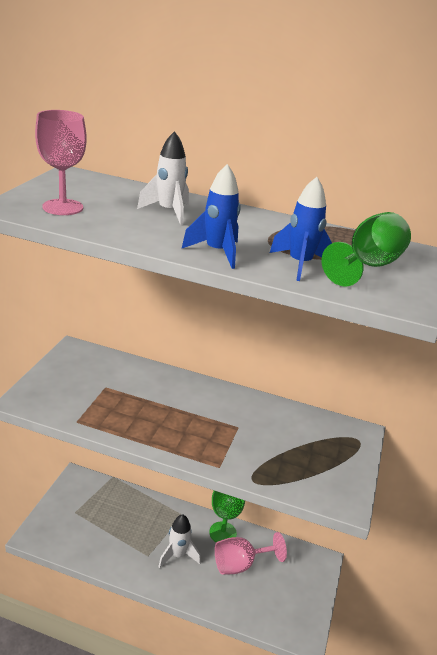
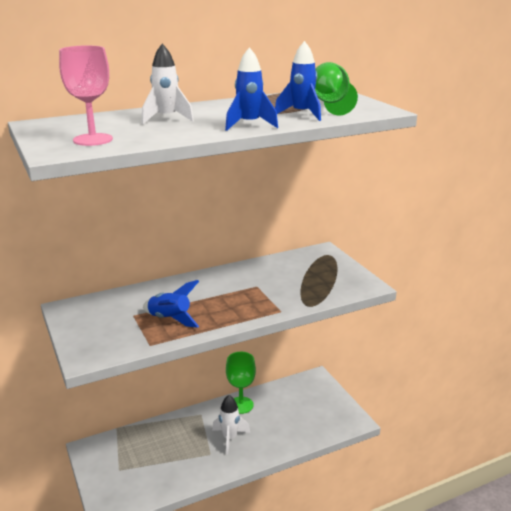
camera: 40 degrees left, 5 degrees down
(123, 409) = (170, 319): none -> blue rocket
(240, 564) = (274, 414): pink goblet -> none

